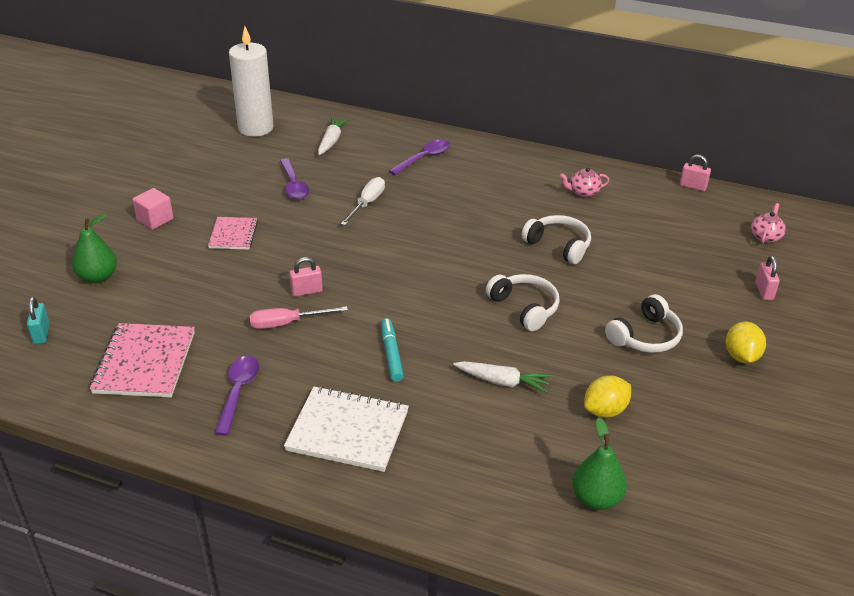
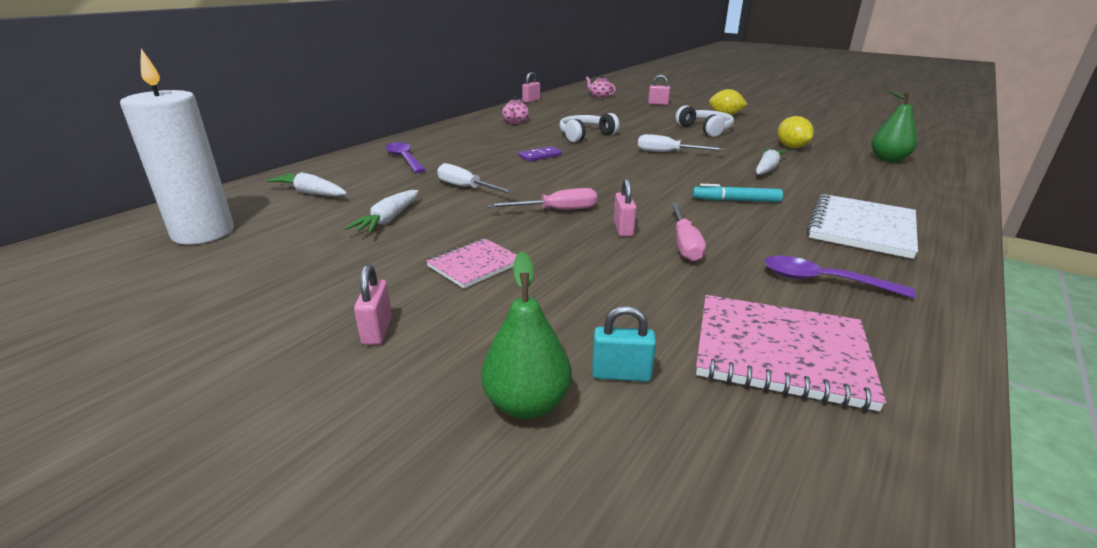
camera: 75 degrees left, 10 degrees down
(41, 334) = (710, 494): turquoise padlock -> turquoise padlock (621, 374)
(155, 219) = (377, 330): pink cube -> pink padlock
(233, 235) = (475, 265): pink notebook -> pink notebook turned 60 degrees counterclockwise
(294, 185) = (388, 220): purple spoon -> white carrot
(334, 255) = (556, 210): none -> pink screwdriver
(469, 226) = (540, 156): none -> purple domino
(524, 308) = (668, 152): white headphones -> white screwdriver

